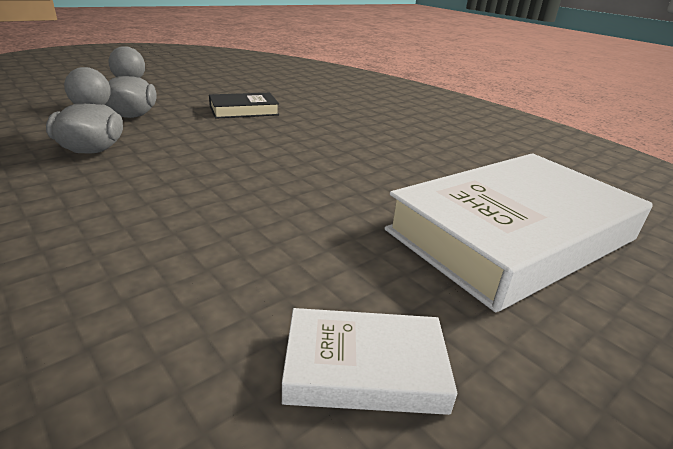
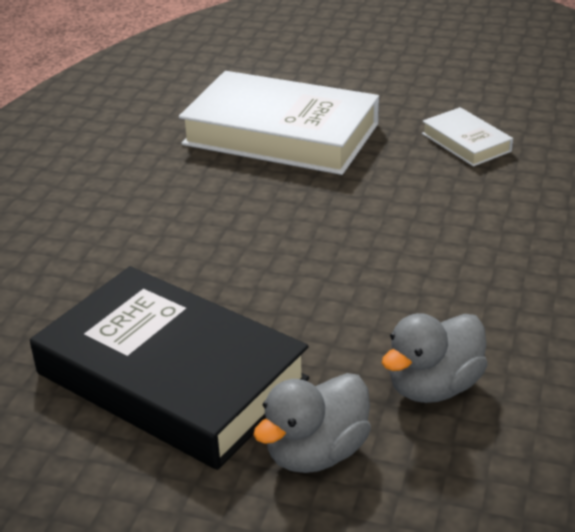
camera: 120 degrees left, 5 degrees up
(244, 110) = (171, 376): black book -> black book, size x2.19

